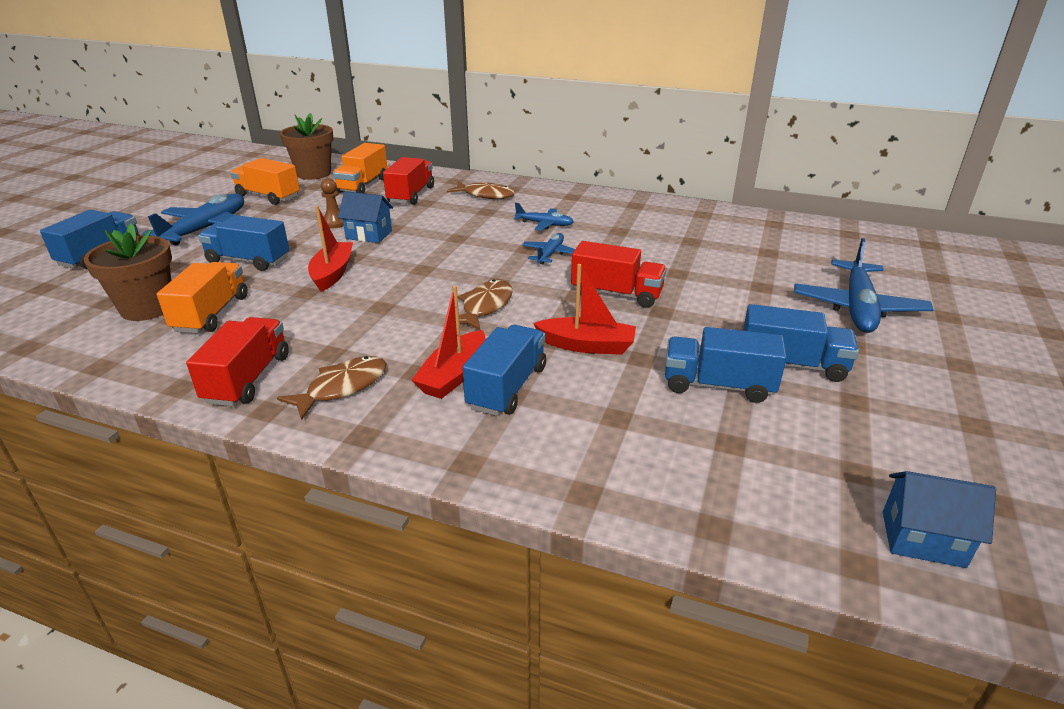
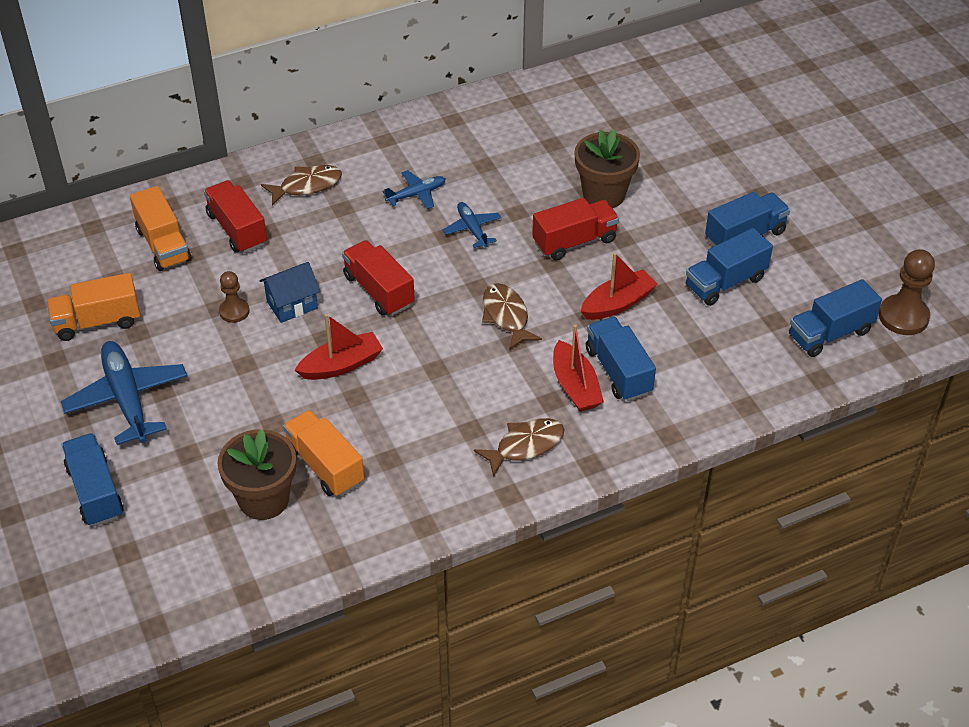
camera: 45 degrees left, 15 degrees up
(248, 260) = (245, 402): blue truck -> blue truck (830, 333)
(248, 379) = (456, 486): red truck -> red truck (379, 290)
(314, 174) = (77, 260): brown flower pot -> brown flower pot (604, 194)
(332, 273) = (341, 365): red boat -> red boat turned 105 degrees clockwise
(342, 387) = (525, 446): brown fish -> brown fish turned 60 degrees clockwise
(857, 307) = (729, 152): blue plane -> none
(922, 539) = (903, 317): blue house -> brown pawn

